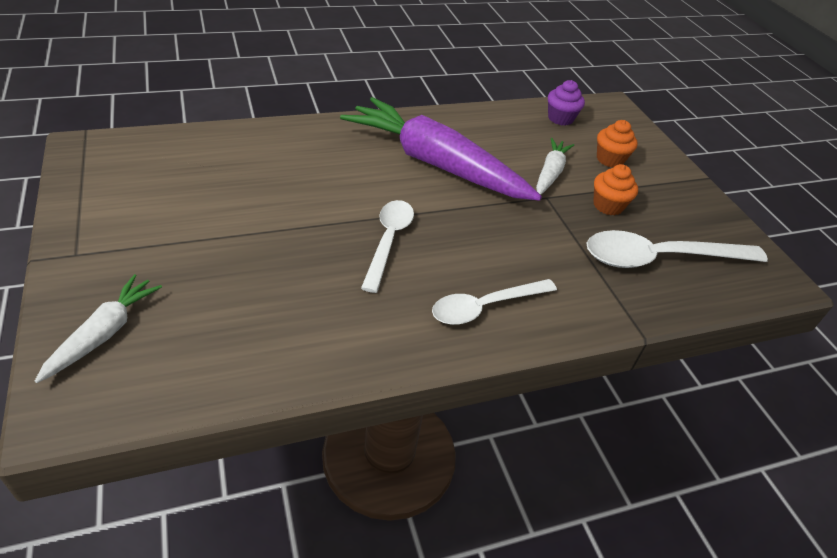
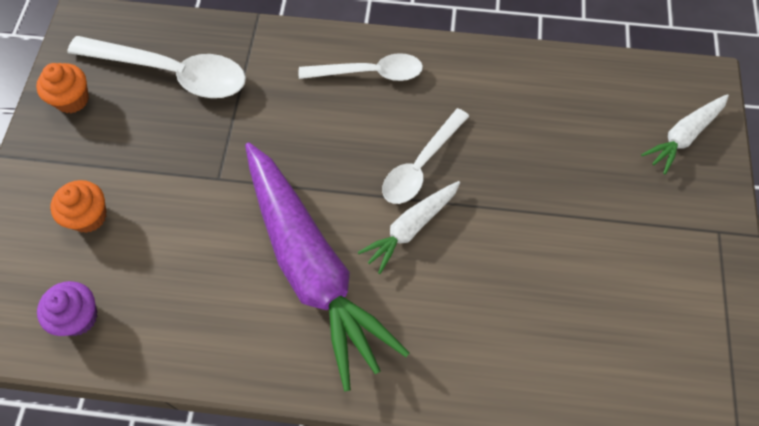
camera: 150 degrees left, 20 degrees up
(550, 173) = (183, 213): white carrot -> white carrot (411, 228)
(608, 206) = (161, 147): orange cupcake -> orange cupcake (72, 99)

